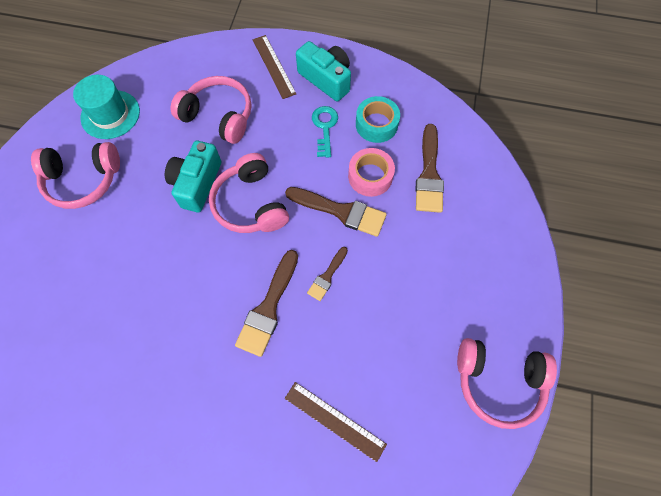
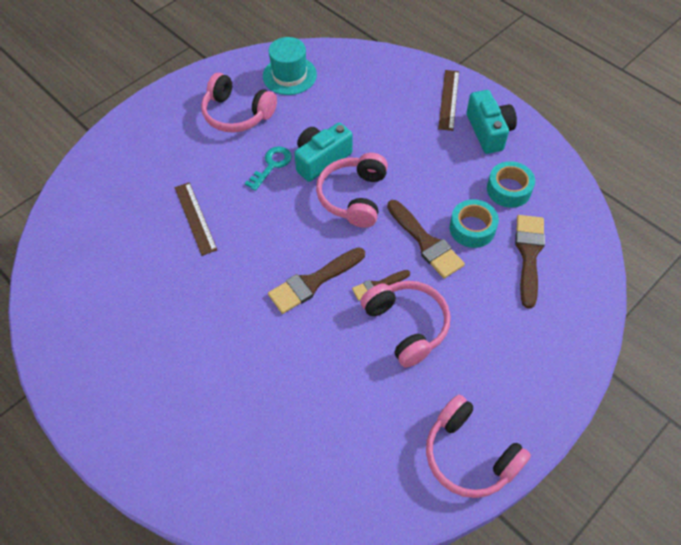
camera: 35 degrees right, 10 degrees down
(219, 116) = (374, 117): pink headphones -> pink headphones (406, 325)
(325, 127) = (459, 169): turquoise key -> turquoise key (271, 165)
(334, 420) = (306, 396): brown ruler -> brown ruler (195, 218)
(370, 176) = (472, 228): pink tape -> turquoise tape
(429, 174) = (529, 254): brown brush -> brown brush turned 150 degrees clockwise

